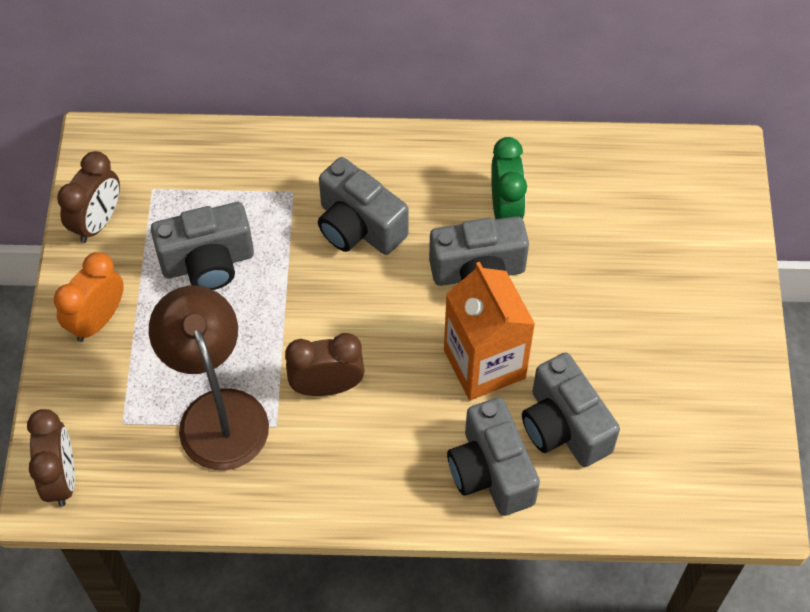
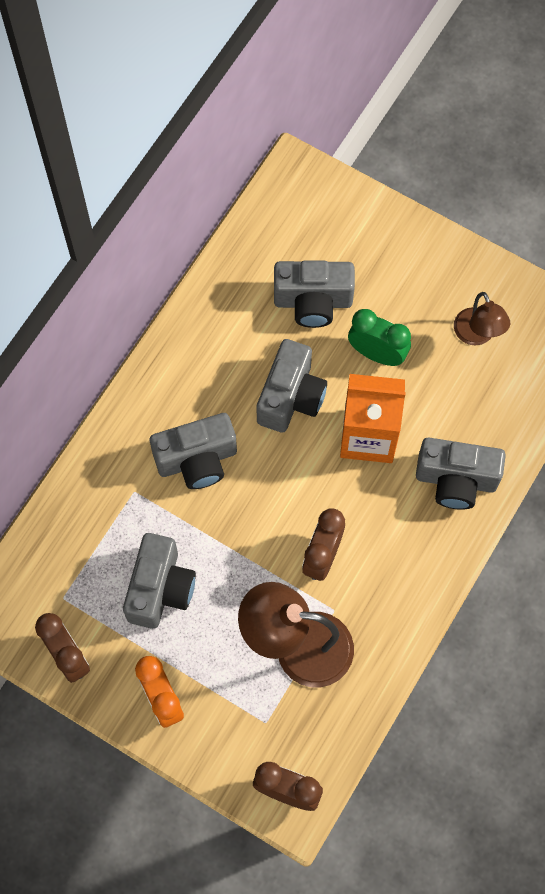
camera: 60 degrees left, 10 degrees up
(505, 209) = (247, 347): green clock -> green clock (377, 354)
(564, 427) = (449, 411): grey camera -> grey camera (313, 302)
(670, 411) = (477, 335): none -> brown lamp

